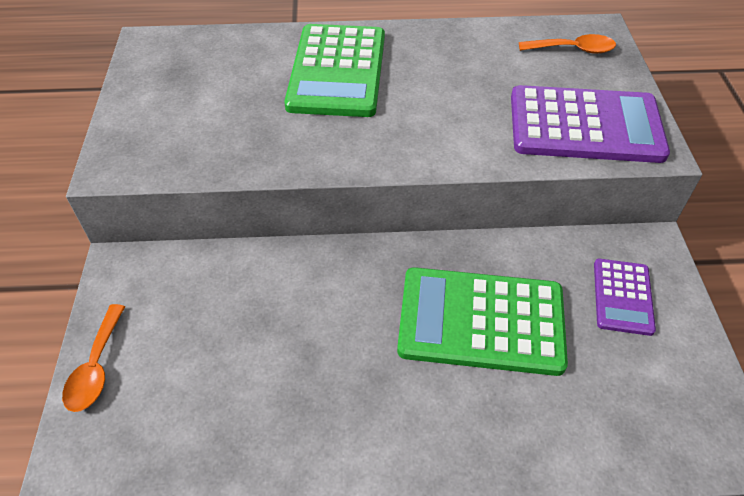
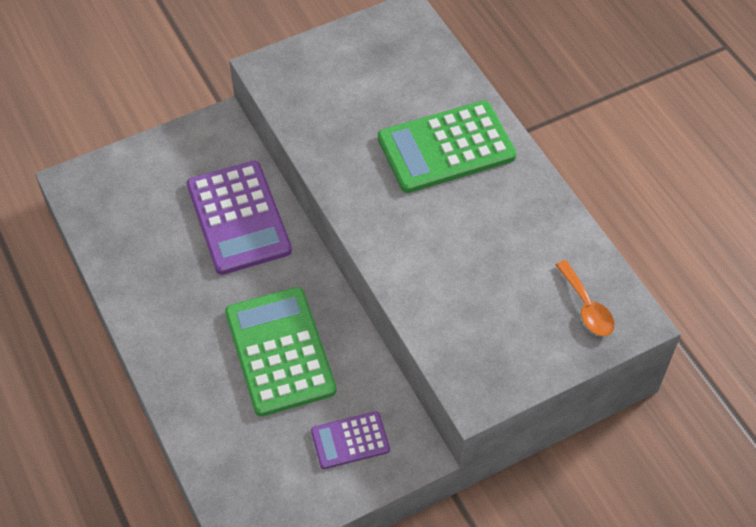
camera: 65 degrees right, 5 degrees up
(96, 367) = (143, 154): orange spoon -> none
(585, 125) = (477, 341): purple calculator -> purple calculator (239, 218)

